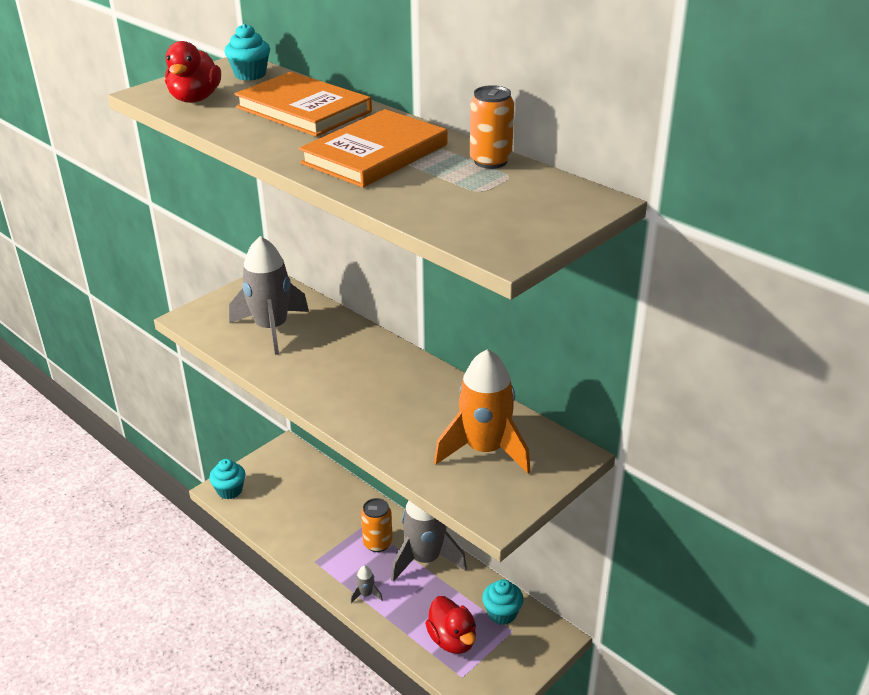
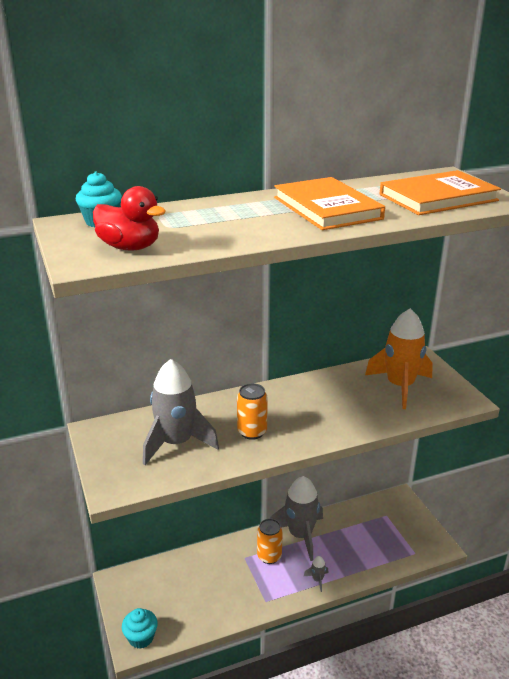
camera: 65 degrees left, 5 degrees down
(304, 110) = (212, 215): orange book -> orange book (438, 197)
(452, 640) = (382, 547): red duck -> none
(490, 161) = (369, 184): orange can -> orange can (252, 432)
(502, 613) = (370, 514): turquoise cupcake -> none

